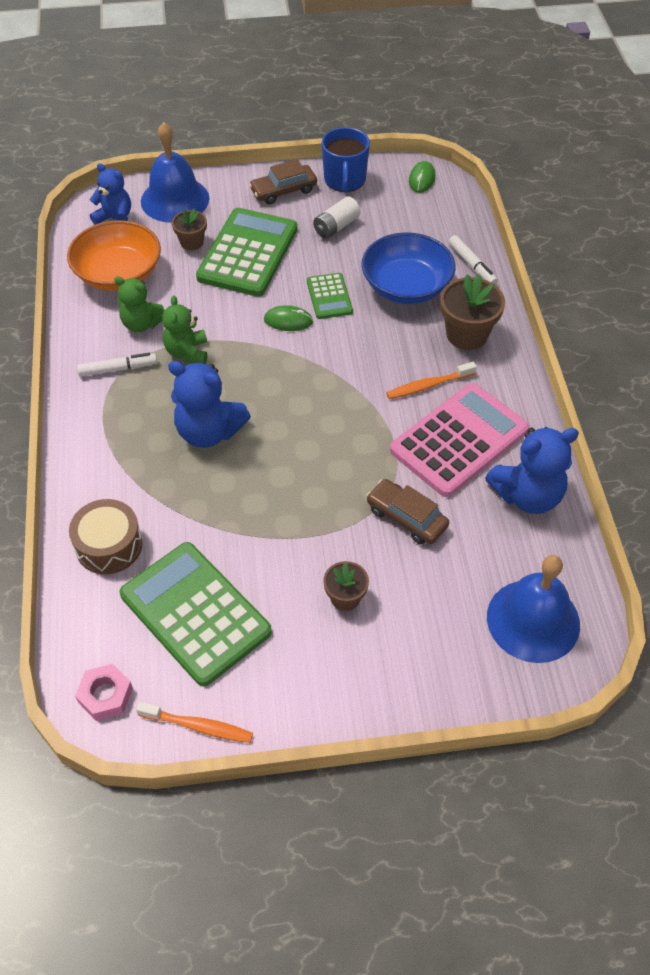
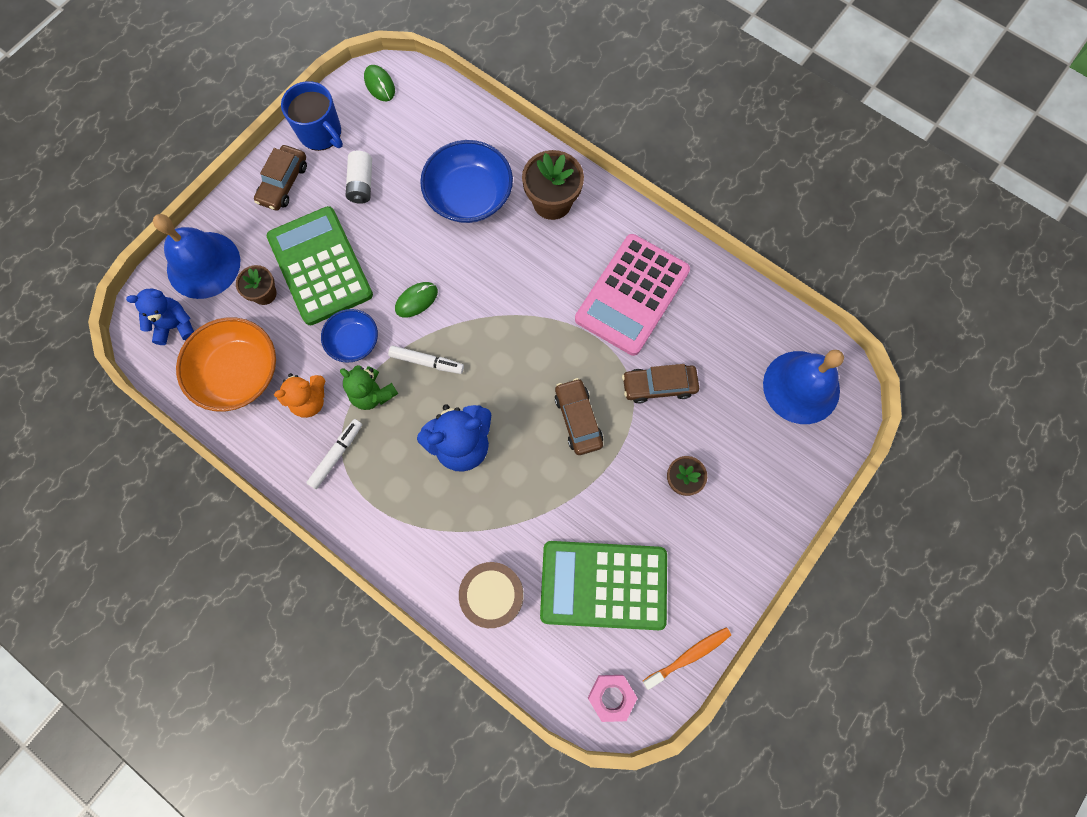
camera: 45 degrees left, 20 degrees up
(142, 324) = (309, 401): green teddy bear -> orange teddy bear
(214, 312) = (353, 341): none -> blue bowl
(314, 487) = (578, 419): none -> brown car
(329, 296) = (423, 253): green calculator -> none
(428, 385) = (569, 268): orange toothbrush -> none
(459, 440) = (632, 295): pink calculator -> pink calculator turned 150 degrees counterclockwise
(472, 265) = (496, 137): white marker -> white marker (427, 362)
(527, 495) = (713, 298): blue teddy bear -> none

